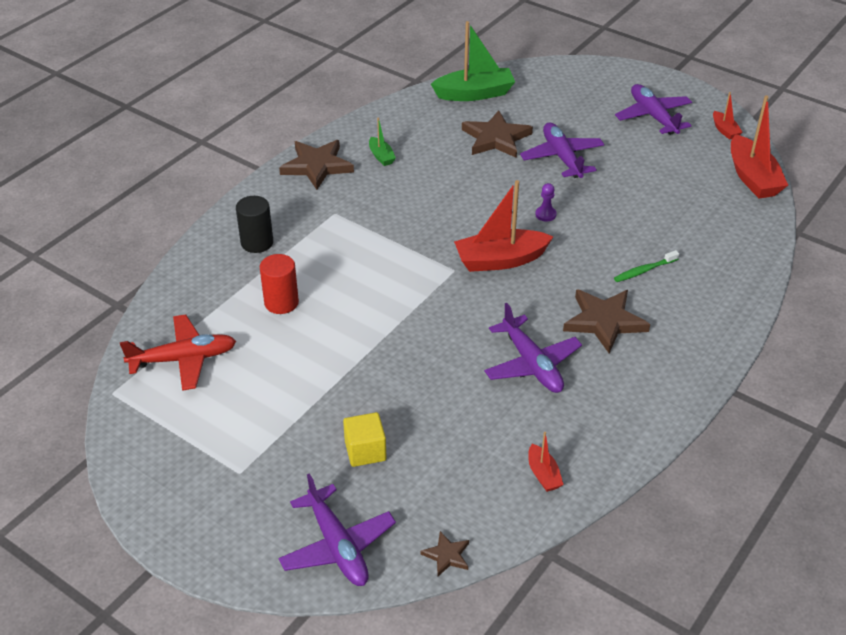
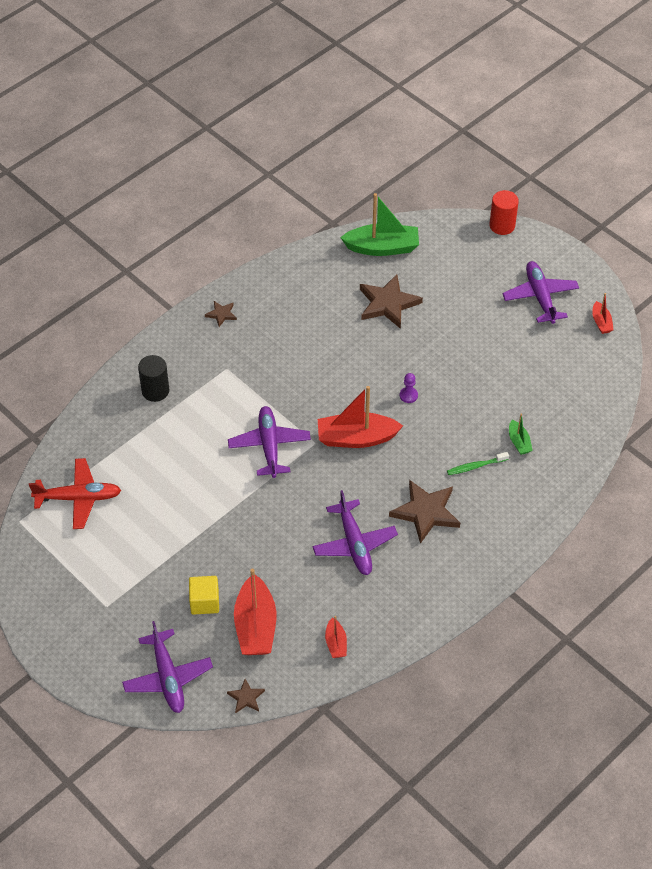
camera: 10 degrees right, 10 degrees up
(281, 302) = (165, 455): red cylinder -> red cylinder (502, 225)
(317, 166) = (221, 314): brown star -> brown star, size x0.49
(381, 156) = (280, 311): green boat -> green boat (519, 442)
(562, 157) = (441, 334): purple plane -> purple plane (269, 445)
(752, 178) = (606, 380): red boat -> red boat (255, 626)

